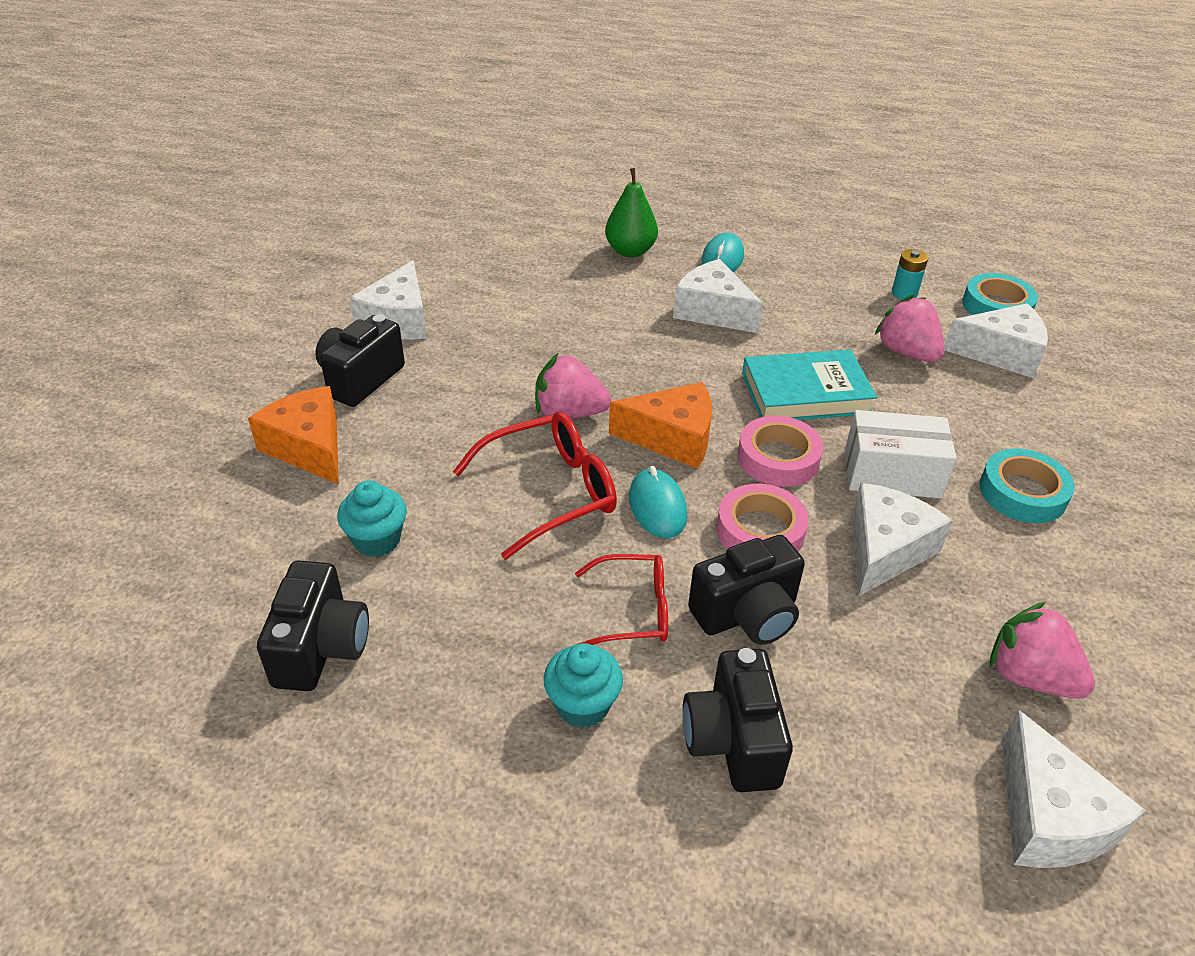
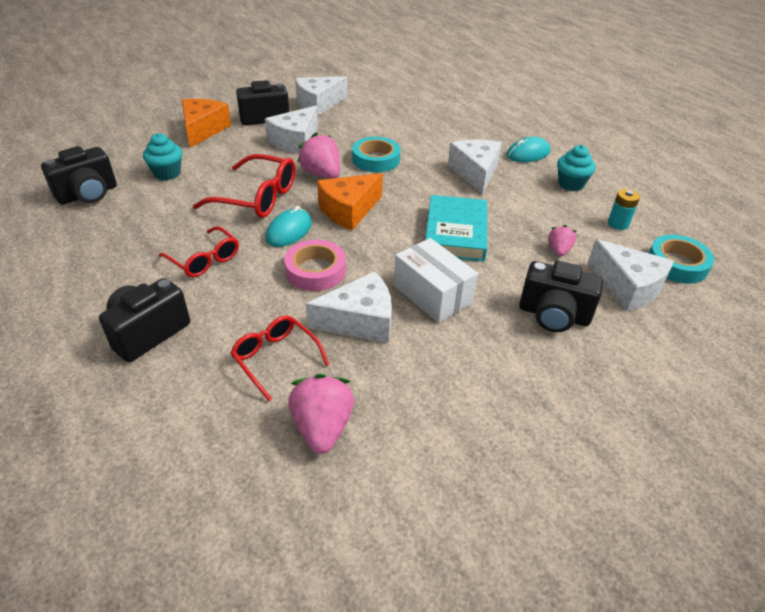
camera: 45 degrees right, 0 degrees up
(582, 705) = (125, 276): turquoise cupcake -> turquoise cupcake (571, 184)
(630, 251) = (481, 127): green pear -> none
(672, 438) = (349, 210): orange cheese -> orange cheese turned 90 degrees clockwise
(747, 615) = (244, 296): black camera -> black camera (553, 315)
(778, 458) = (384, 249): pink tape -> none
(805, 393) = (455, 233): turquoise book -> turquoise book turned 60 degrees clockwise
(888, 651) = (276, 358): none -> red glasses
(906, 352) = (558, 250): pink strawberry -> pink strawberry, size x0.57
(1022, 493) = (495, 355): turquoise tape -> turquoise tape (376, 159)
(1048, 817) = (208, 484): white cheese -> white cheese (295, 141)

